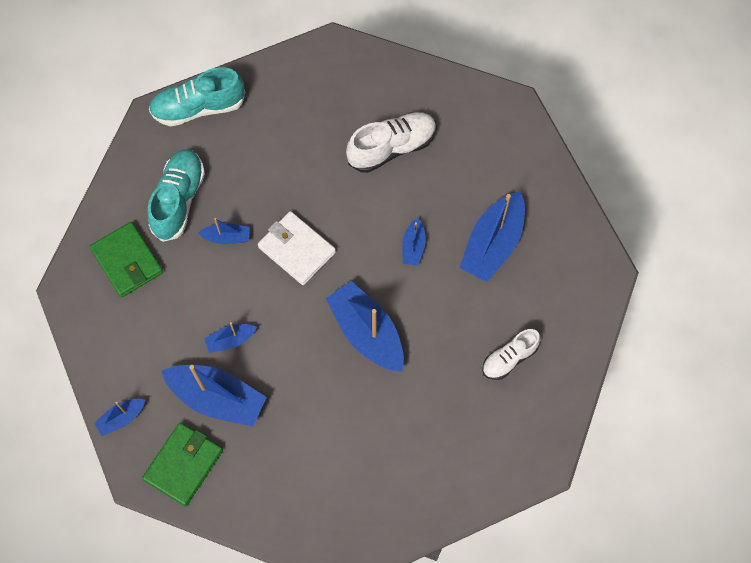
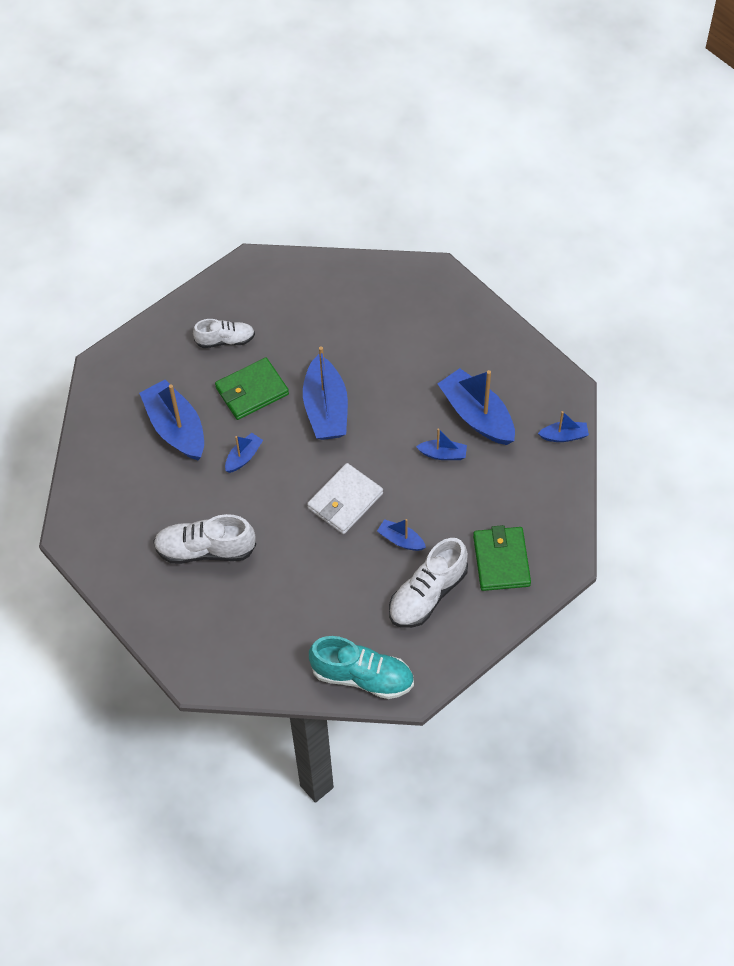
camera: 150 degrees left, 10 degrees down
(178, 200) = (427, 594): turquoise shoe -> white shoe
(184, 465) = (528, 381): green wallet -> green wallet (252, 391)
(297, 249) = (345, 501): white wallet -> white wallet turned 60 degrees clockwise
(492, 244) = (176, 428): blue boat -> blue boat turned 90 degrees counterclockwise

